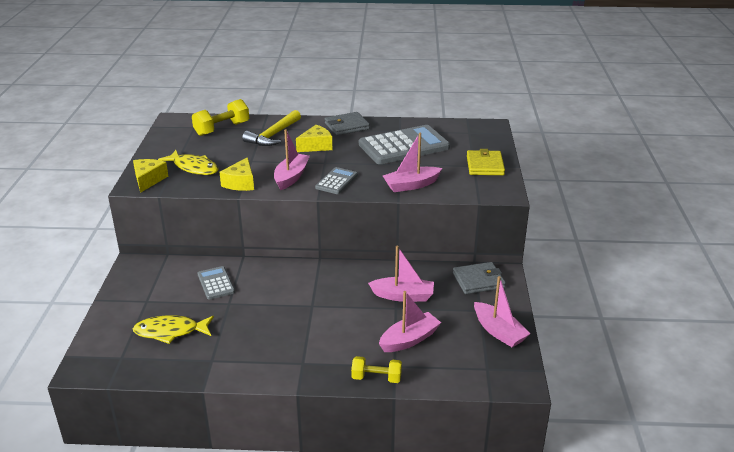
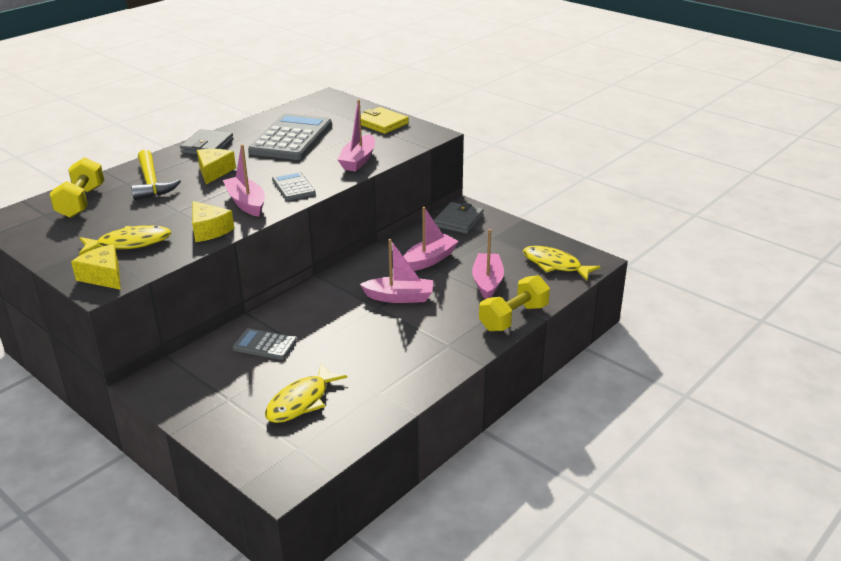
camera: 50 degrees left, 0 degrees up
(376, 378) = (513, 318): yellow dumbbell -> yellow dumbbell, size x1.51
(482, 363) = (555, 265): none -> yellow fish
(499, 331) = (529, 242): pink boat -> pink boat (399, 297)

